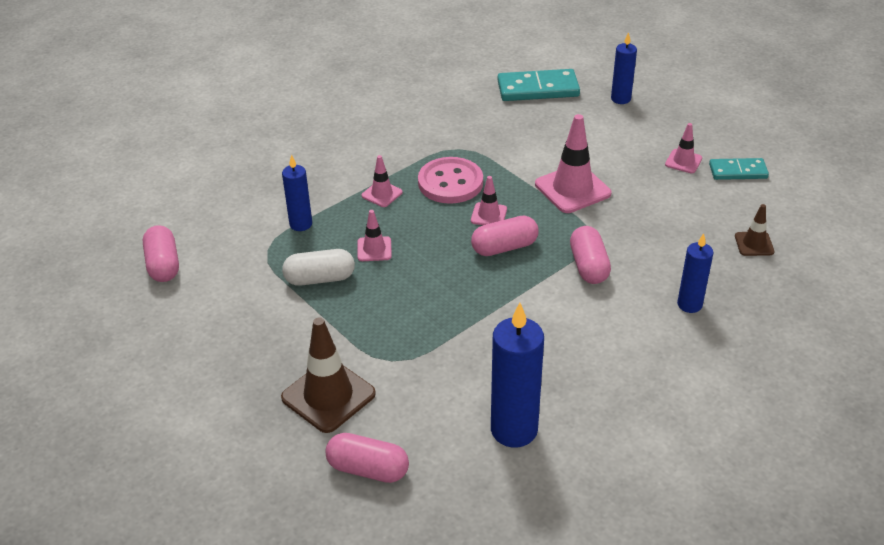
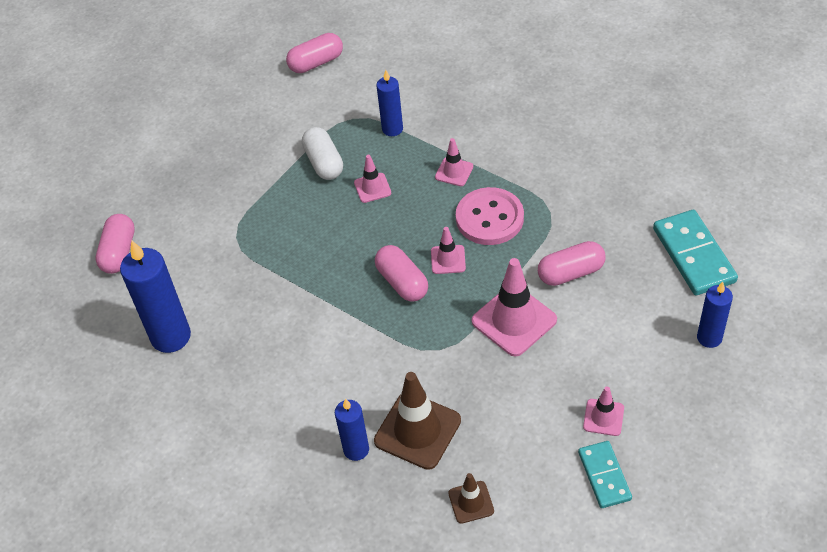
camera: 80 degrees right, 10 degrees up
(328, 396) = (189, 208): brown traffic cone -> brown traffic cone (417, 430)
(588, 266) = (392, 355): pink capsule -> pink capsule (570, 272)

